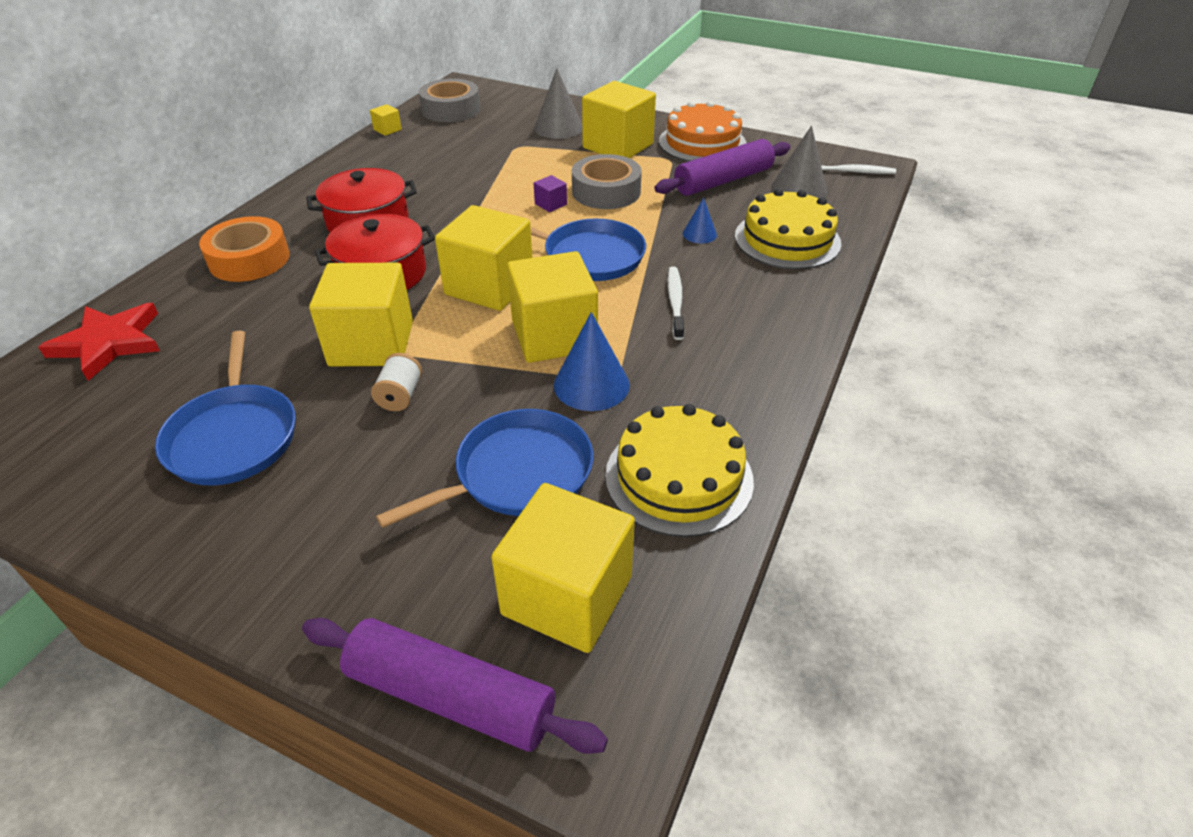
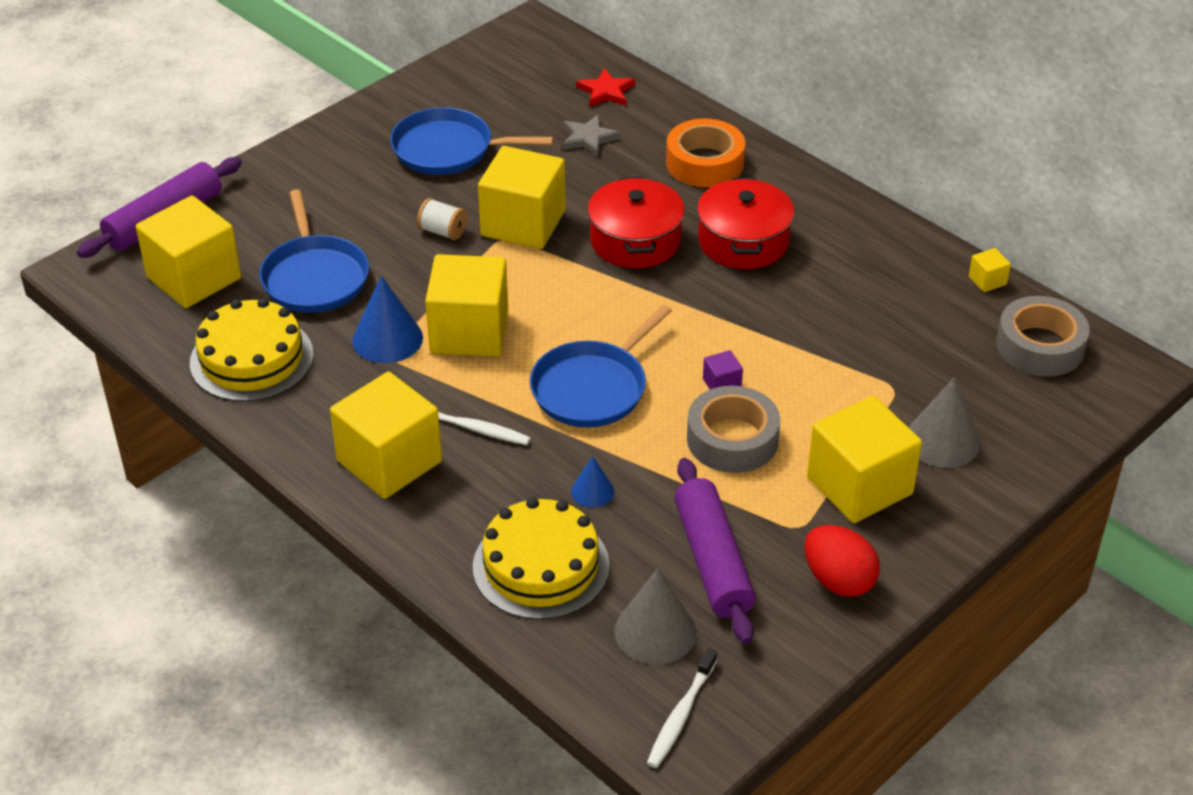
camera: 110 degrees right, 0 degrees up
(109, 343) = (606, 91): red star -> red star, size x0.64
(207, 335) = (588, 138): none -> grey star
(489, 286) = (575, 306): yellow cube -> yellow cube (389, 461)
(702, 142) = (838, 580): orange cake -> red egg

